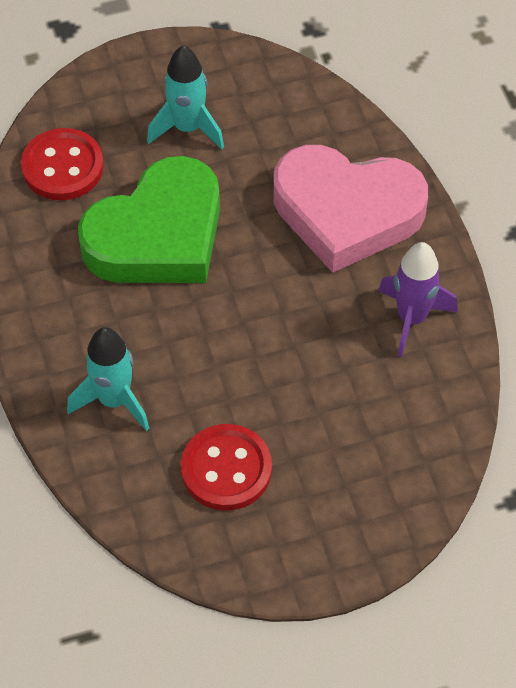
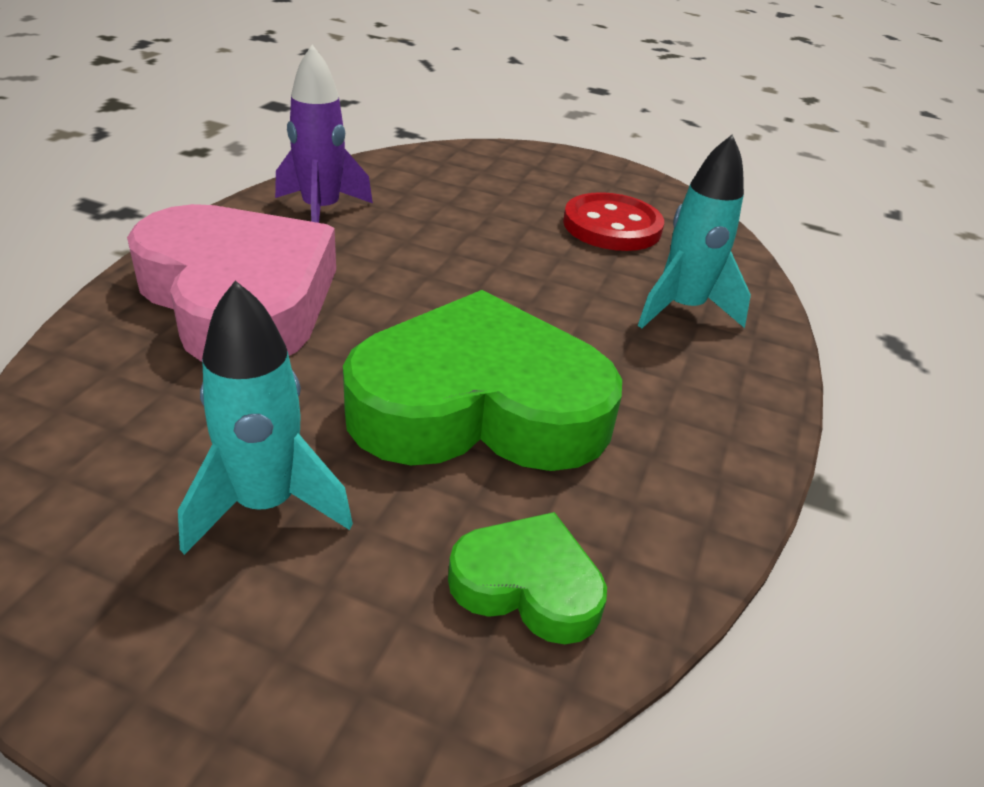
camera: 145 degrees left, 20 degrees down
(62, 167) = (527, 585): red button -> green heart

